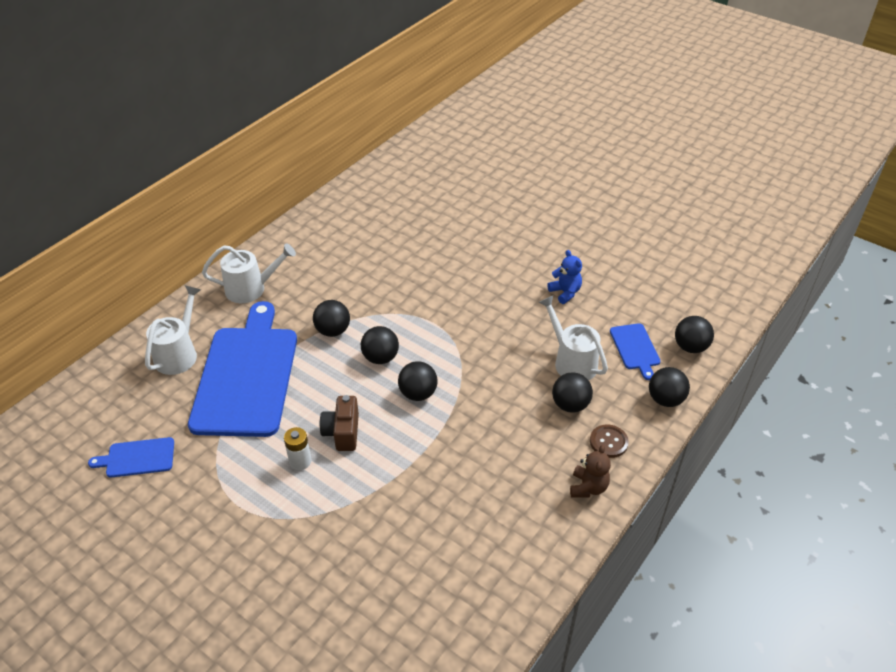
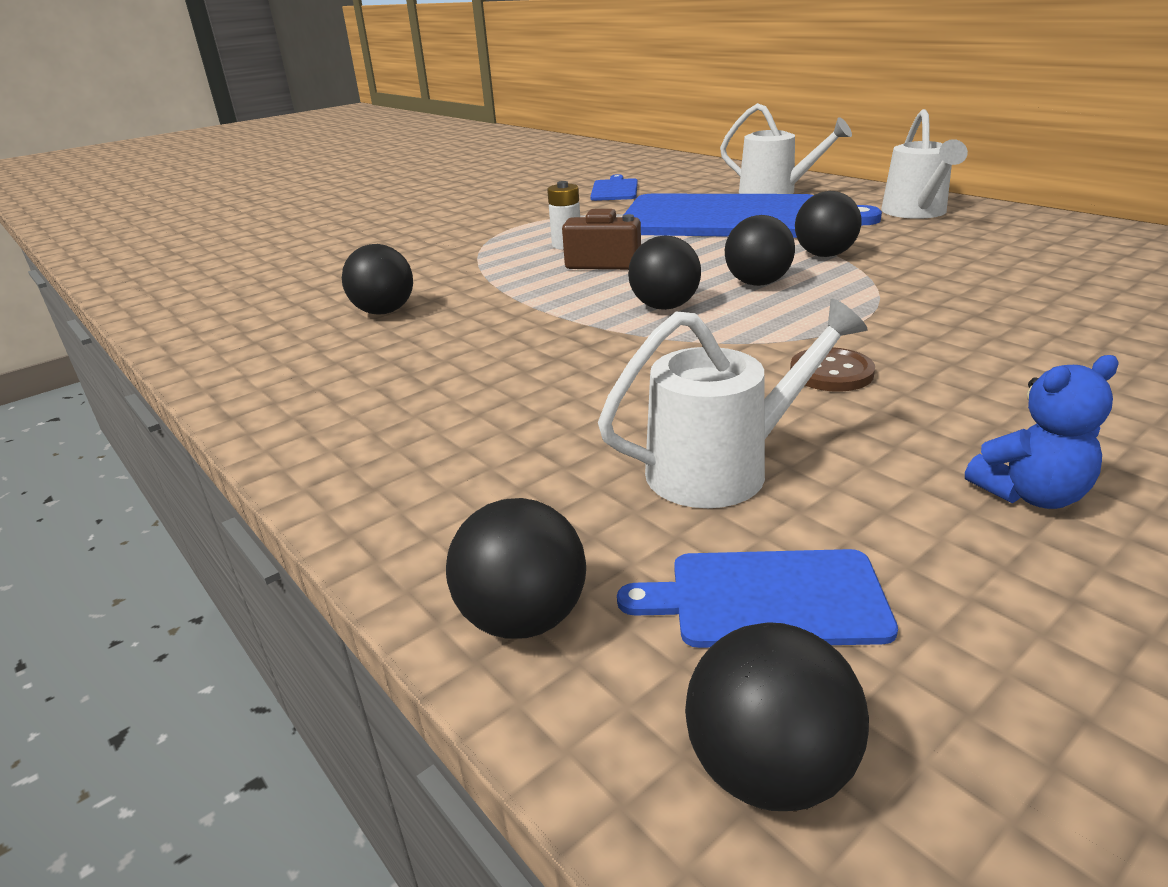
camera: 105 degrees right, 15 degrees down
(570, 405) = (575, 448): black ball -> black ball (384, 312)
(588, 487) = (345, 441): brown teddy bear -> none
(608, 442) = (438, 484): brown button -> brown button (831, 372)

